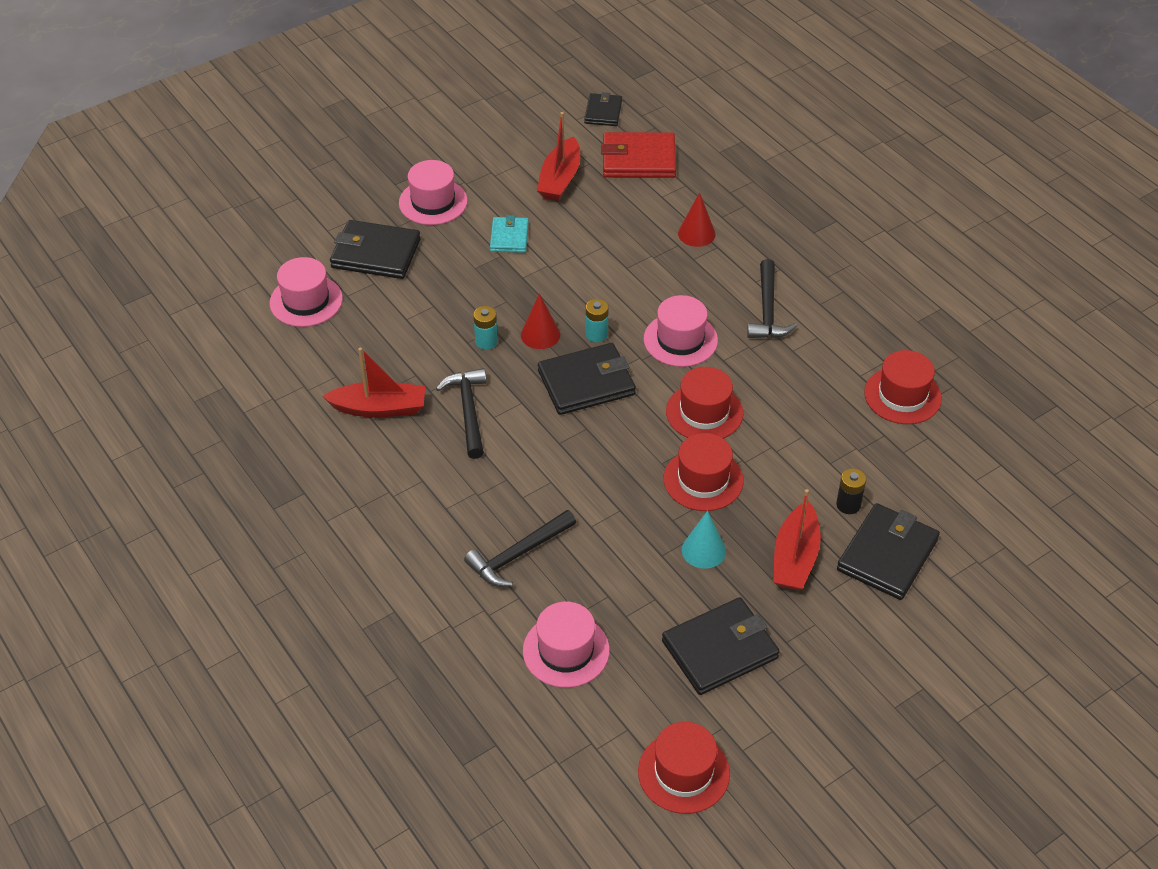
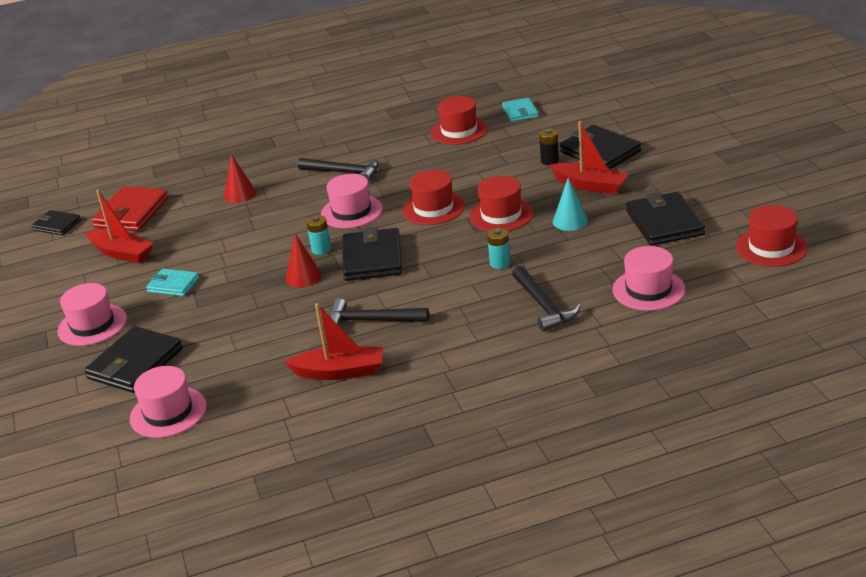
camera: 70 degrees left, 15 degrees down
(379, 408) = (340, 372): red boat -> red boat turned 75 degrees clockwise
(486, 341) = (294, 306): turquoise battery -> turquoise battery (500, 263)
(975, 449) = (520, 112): none -> turquoise wallet

